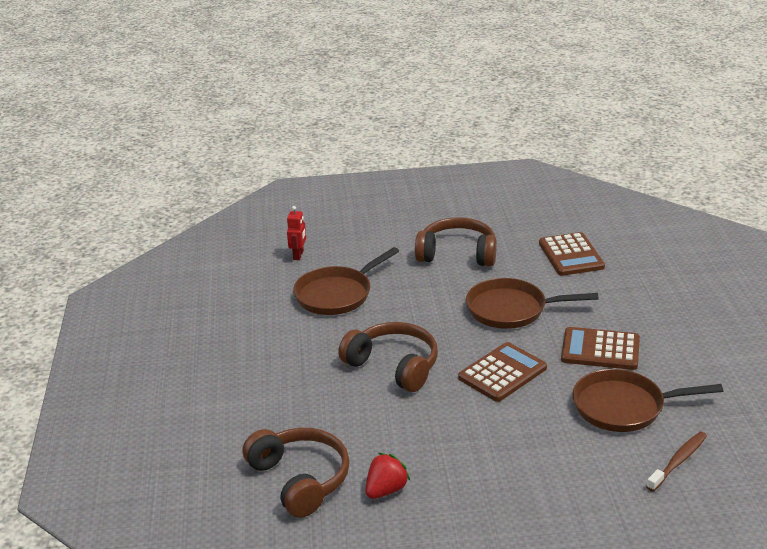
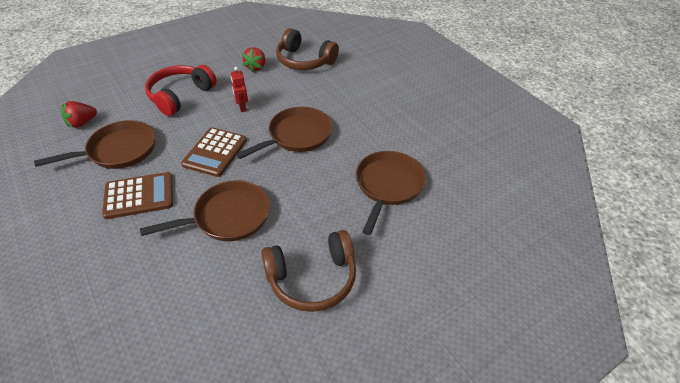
camera: 150 degrees right, 15 degrees up
(298, 255) = (462, 221): red robot -> red robot (242, 107)
(394, 366) = (297, 136): brown headphones -> brown pan
(526, 468) = (180, 96): none -> red headphones
(571, 255) = (183, 323): brown calculator -> none
(678, 462) = (82, 123): brown toothbrush -> red strawberry

